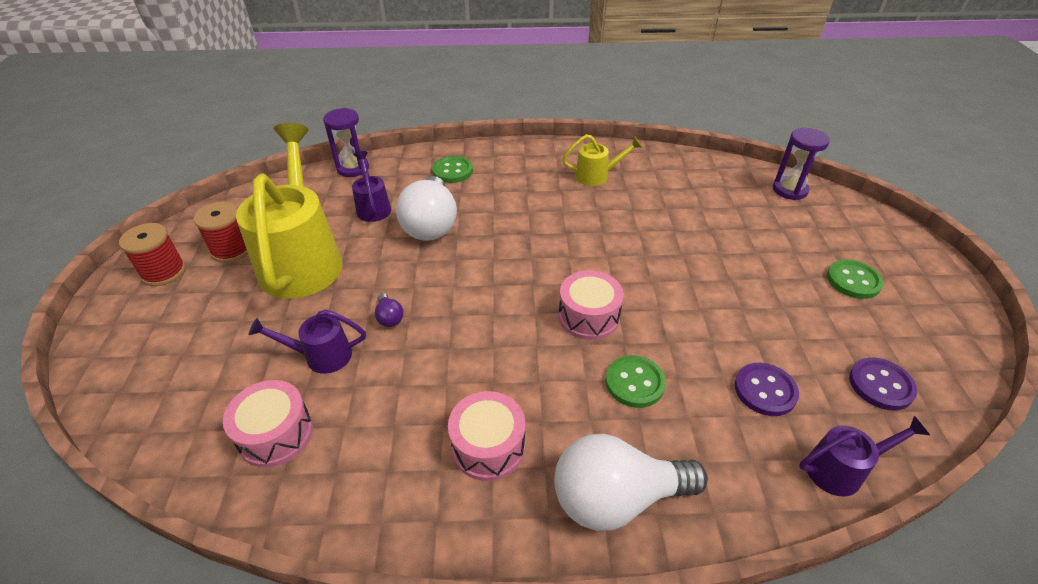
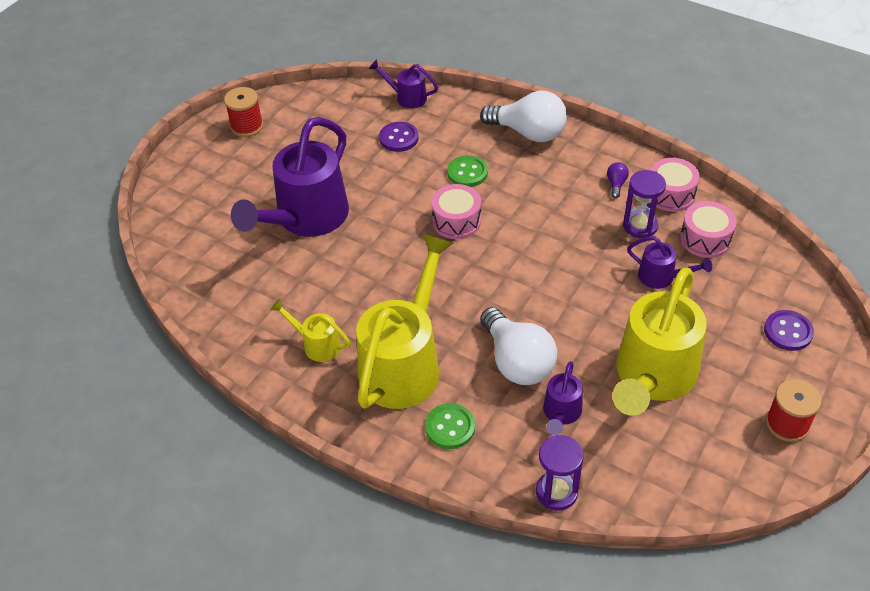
camera: 145 degrees left, 5 degrees up
(232, 249) = (718, 422): red spool -> red spool (247, 126)
(389, 317) = (599, 285): purple light bulb -> purple light bulb (616, 184)
(431, 225) = (517, 361): white light bulb -> white light bulb turned 120 degrees clockwise
(488, 446) = (579, 180): pink drum -> pink drum (670, 194)
(519, 190) = (404, 363): none -> yellow watering can
(729, 253) = (306, 218): none -> purple watering can
(789, 190) = (180, 245): purple hourglass -> purple hourglass (640, 226)
(853, 281) = (255, 163): green button -> none
(880, 385) = (334, 114): purple button -> purple button (788, 331)

